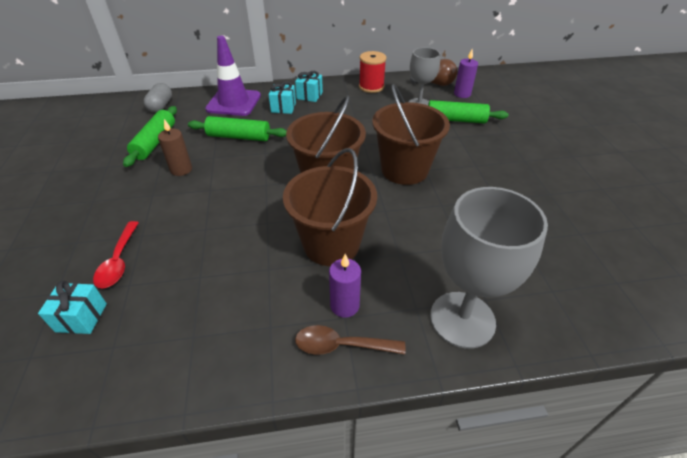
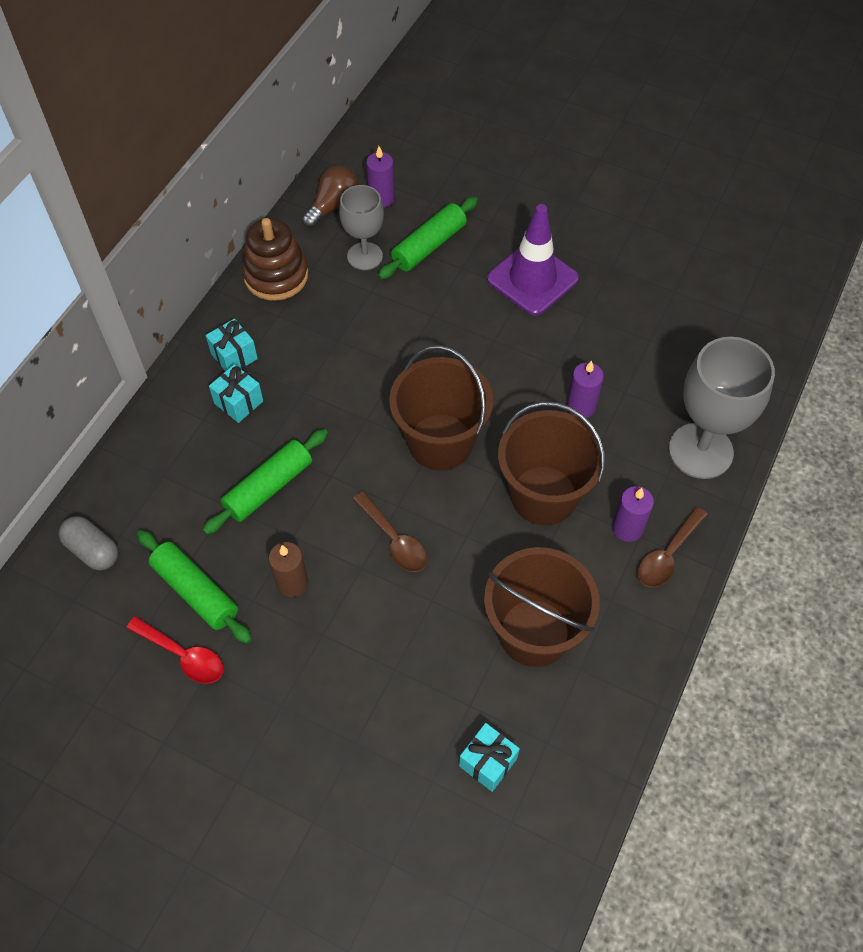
camera: 55 degrees left, 15 degrees up
(119, 261) = (424, 705): red spoon -> red spoon (183, 655)
(233, 102) = (169, 454): purple traffic cone -> purple traffic cone (532, 279)
(239, 193) = (394, 540): none -> brown spoon
(371, 87) = (276, 276): red spool -> brown stacking toy
(404, 170) = (479, 359): brown bucket -> brown bucket (534, 632)
(422, 230) = (581, 406): none -> purple candle

